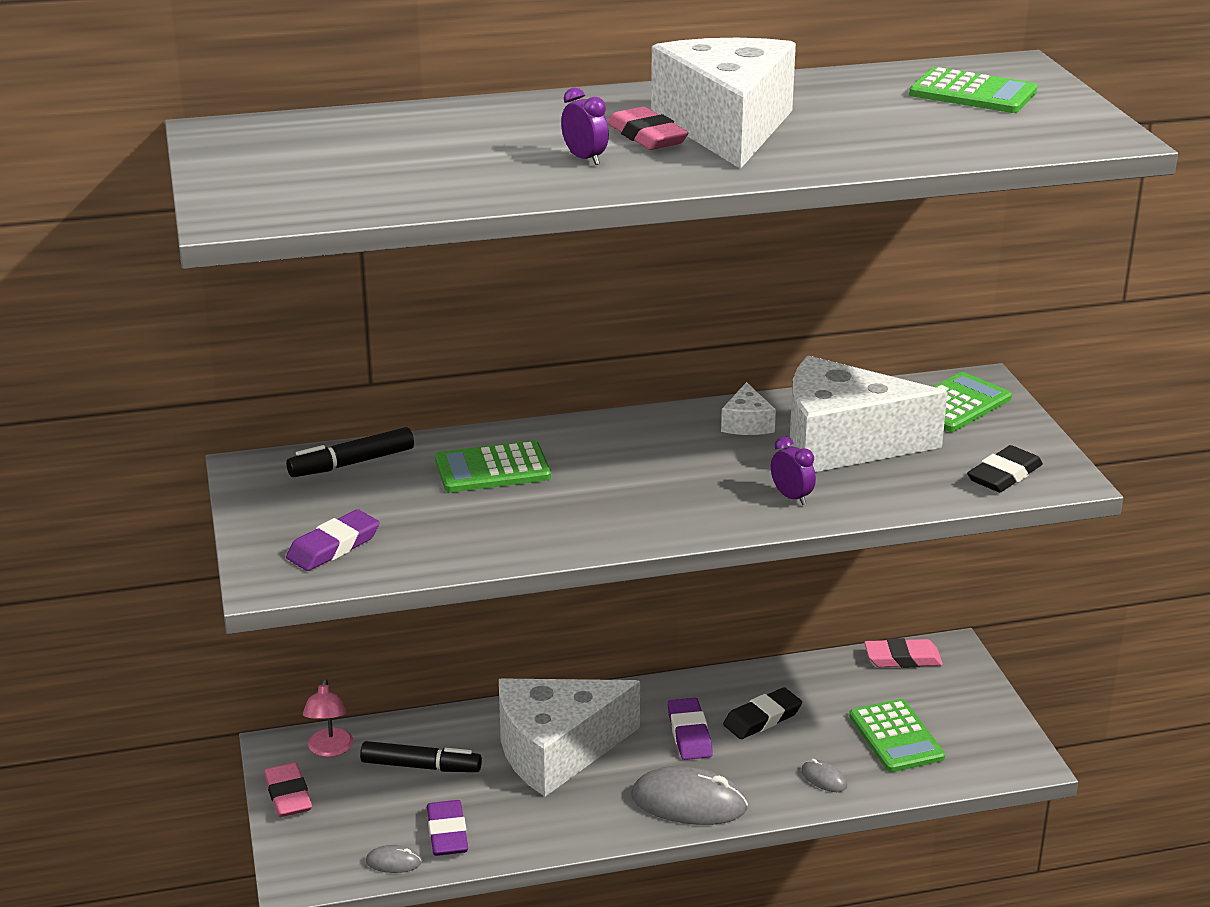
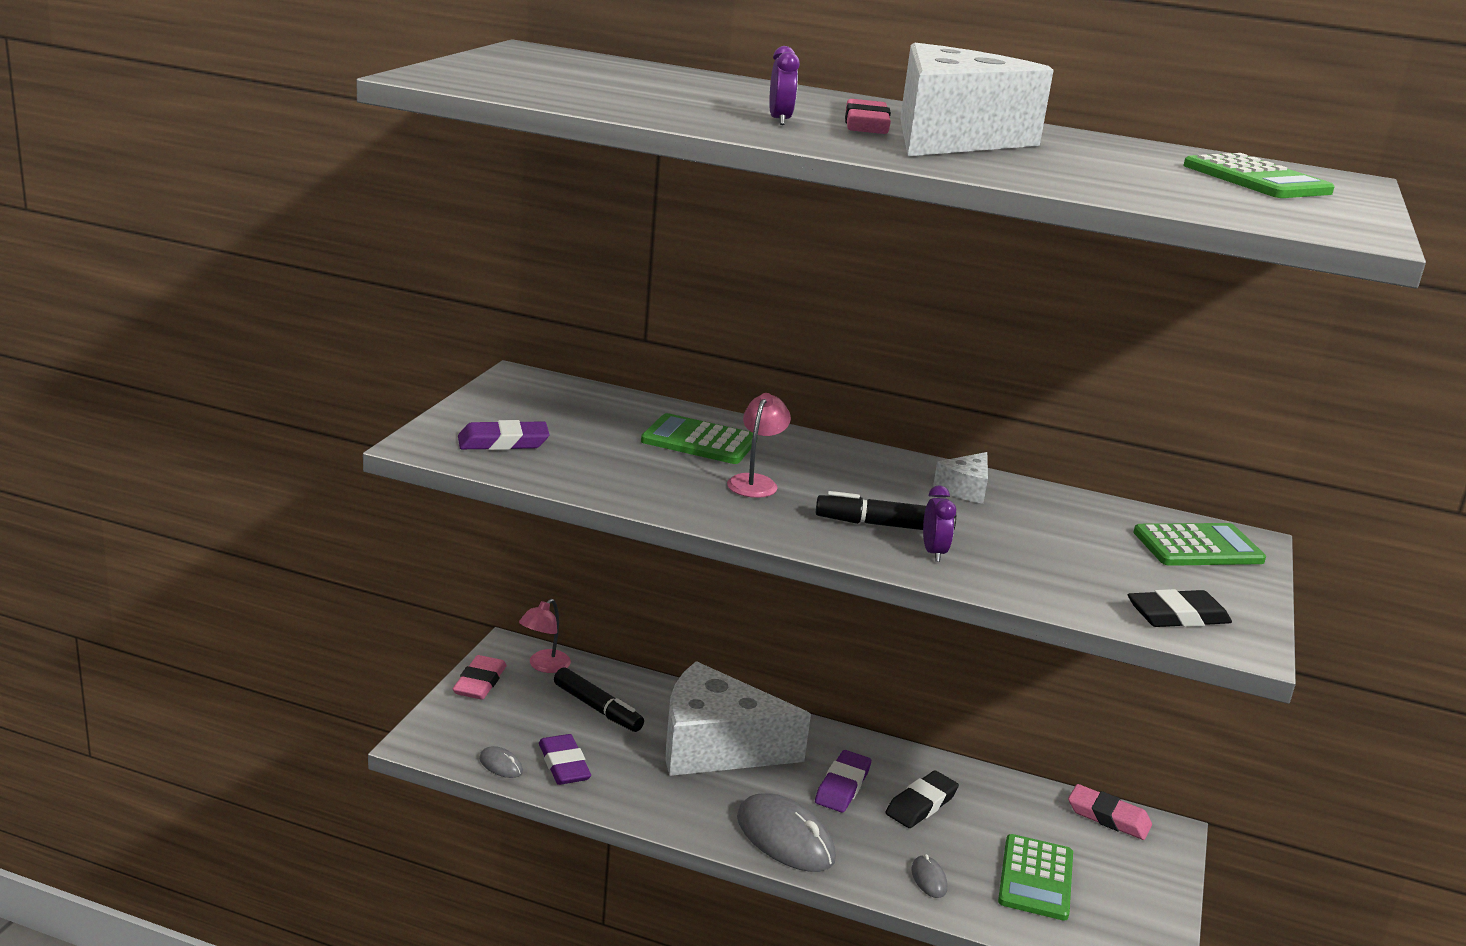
camera: 30 degrees right, 5 degrees down
(352, 463) = (596, 400): black marker -> black marker (884, 525)
(447, 833) = (564, 764): purple eraser -> purple eraser turned 45 degrees counterclockwise
(587, 491) = (755, 482): none -> pink lamp
(762, 718) = (921, 804): black eraser -> black eraser turned 45 degrees counterclockwise
(843, 443) = (1040, 534): white cheese -> none

